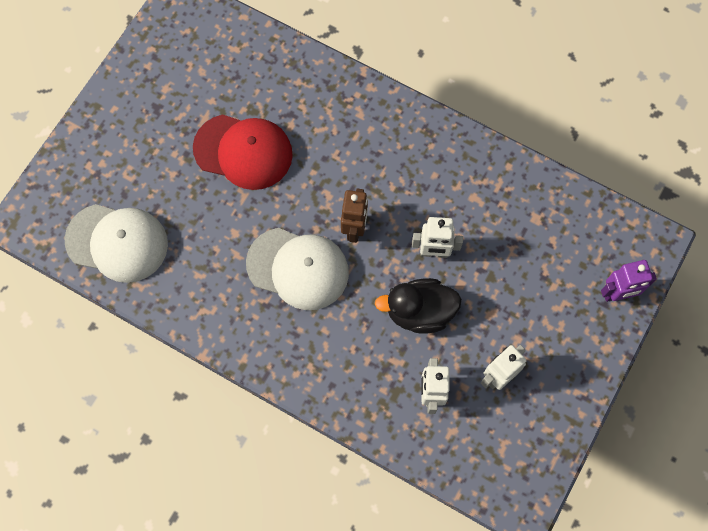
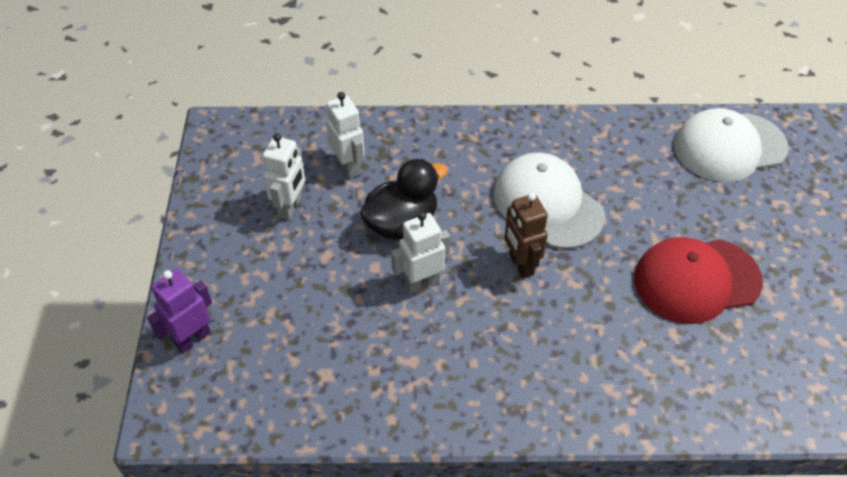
camera: 150 degrees right, 20 degrees down
(298, 268) = (548, 204): white cap -> white cap turned 60 degrees clockwise

